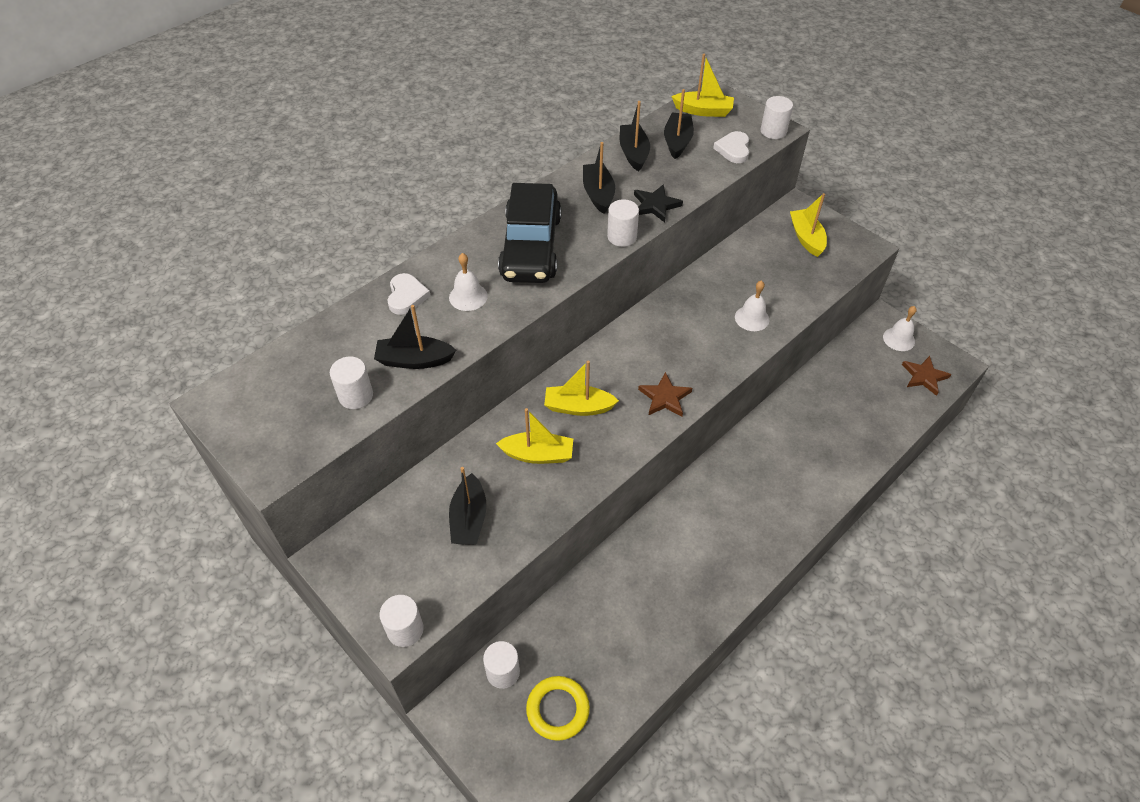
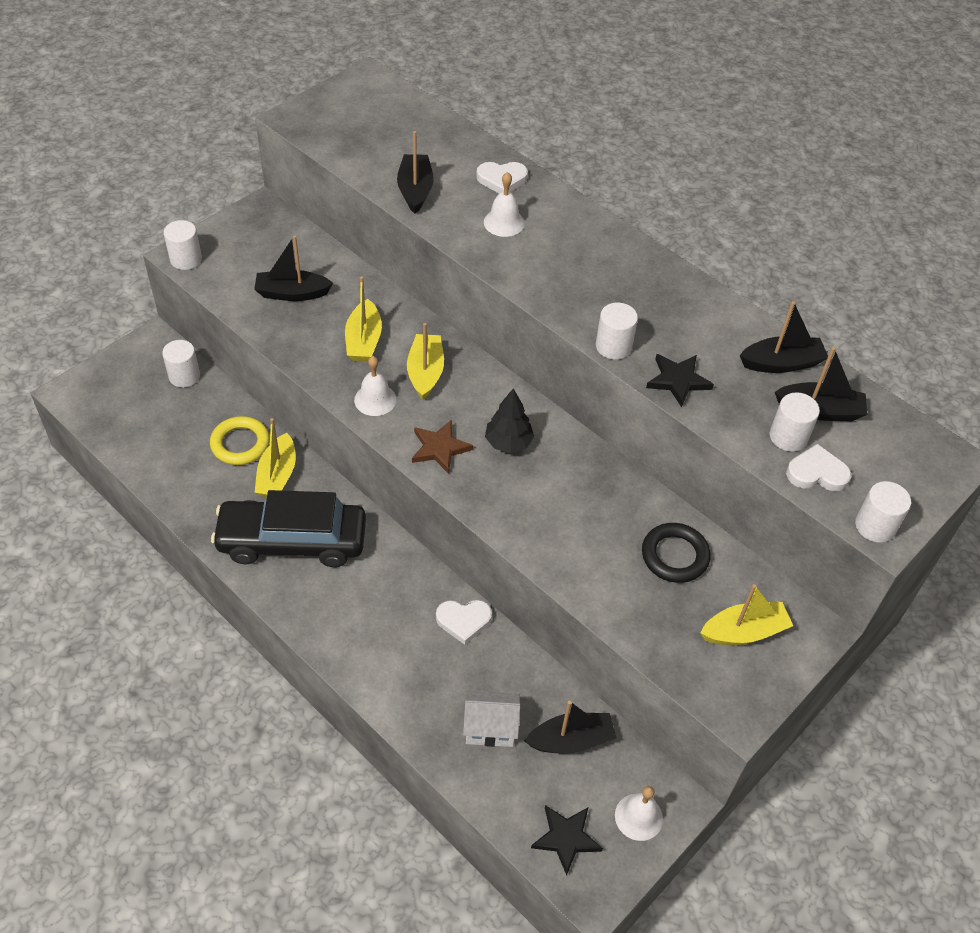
camera: 85 degrees right, 0 degrees up
(356, 396) = (372, 157): white cylinder -> white cylinder (788, 437)
(531, 247) = (586, 268): black car -> black car (292, 541)
(558, 709) = (142, 415): yellow ring -> yellow ring (240, 444)
(598, 194) = (690, 327): black boat -> black boat (571, 740)
(655, 352) = (508, 442): none -> black tree
(703, 111) = (902, 445): yellow boat -> yellow boat (277, 475)
(751, 265) = (674, 556): none -> black ring
(752, 318) = (573, 546): white bell -> white bell (375, 399)
(768, 429) = (463, 621): none -> white heart
(854, 415) = (490, 728): none -> white house
(924, 376) = (566, 838): brown star -> black star

